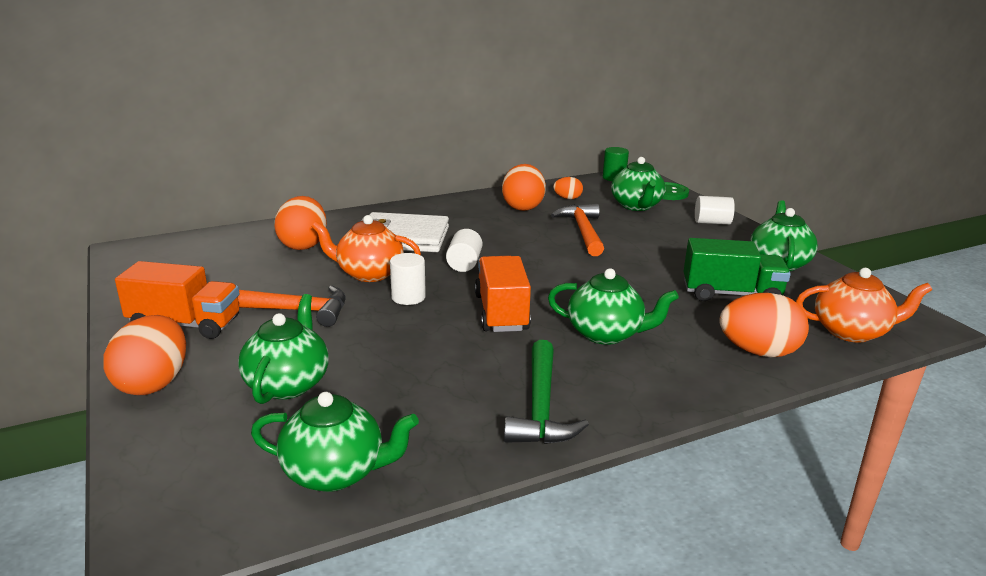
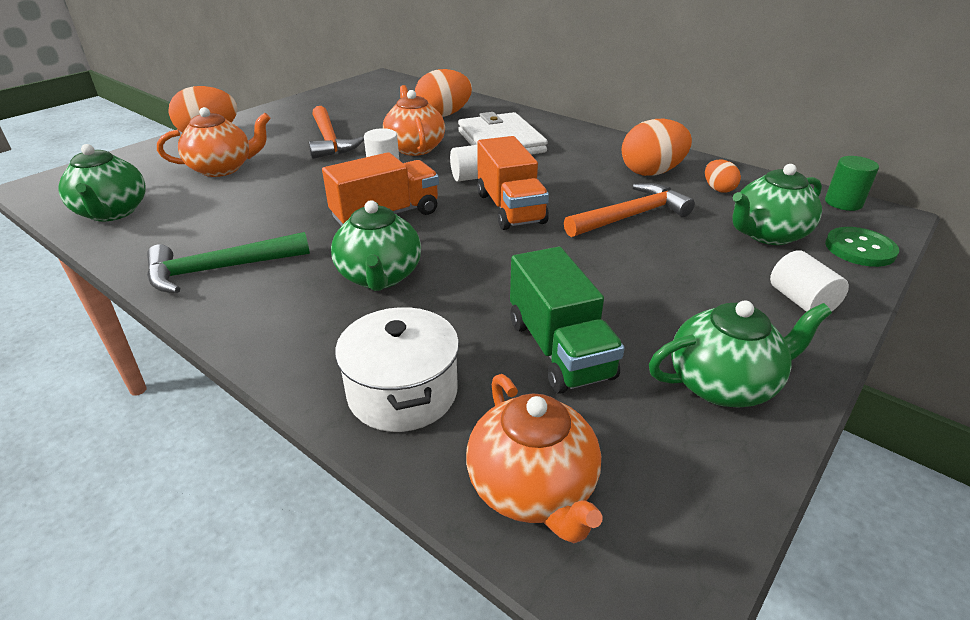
camera: 65 degrees right, 10 degrees up
(185, 324) = (288, 120): orange truck -> orange truck (510, 208)
(288, 383) = (222, 169): green teapot -> orange teapot
(758, 352) = (402, 392): orange egg -> white pot

